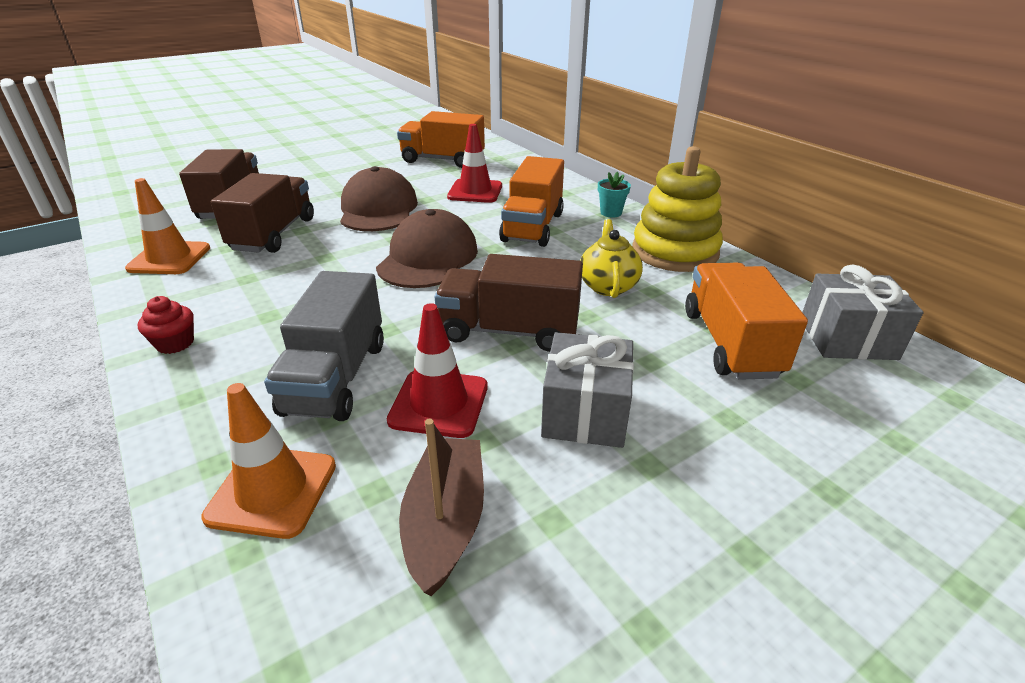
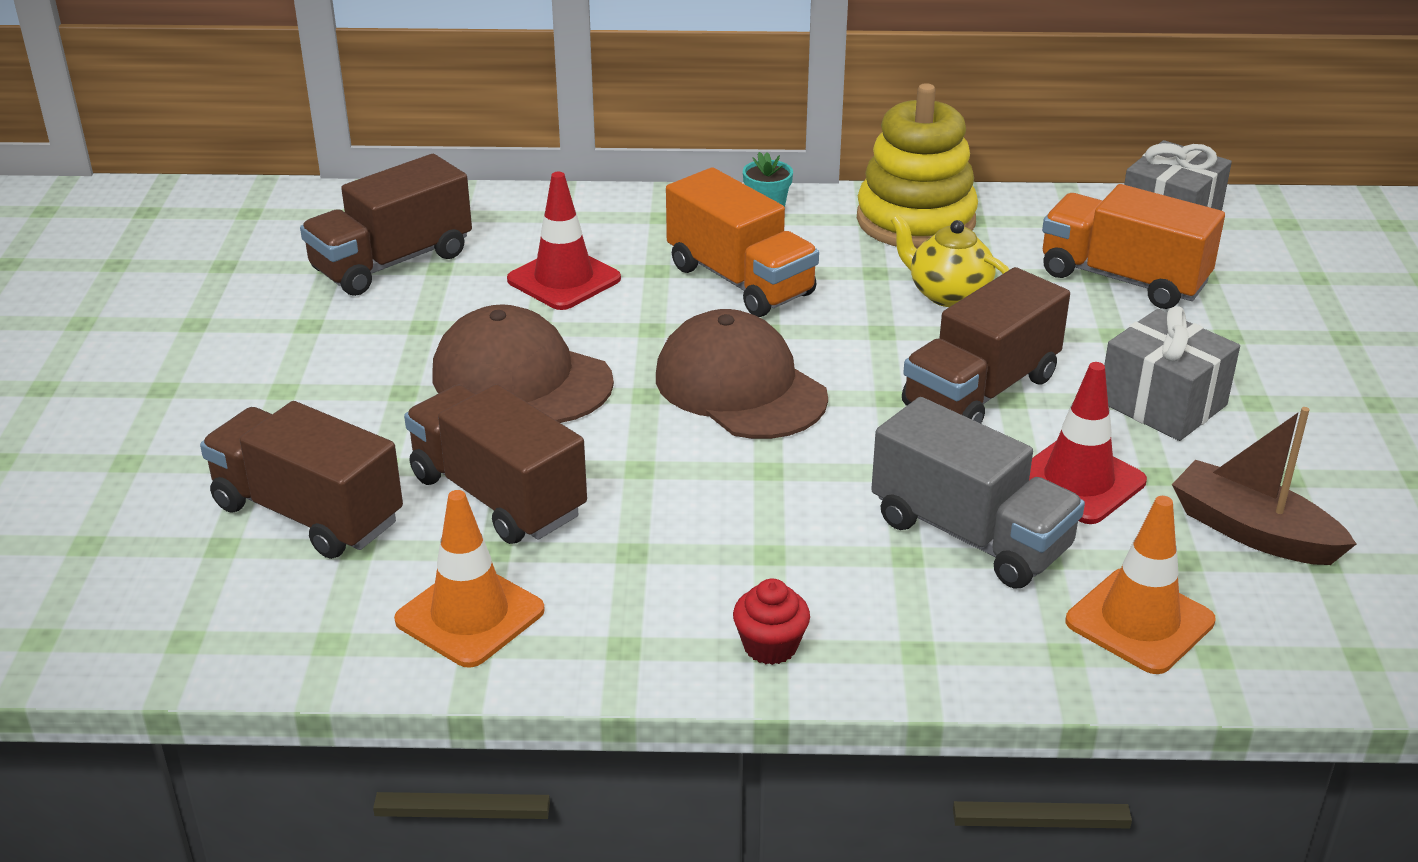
camera: 55 degrees left, 0 degrees up
(443, 160) = (392, 262): orange truck -> brown truck

